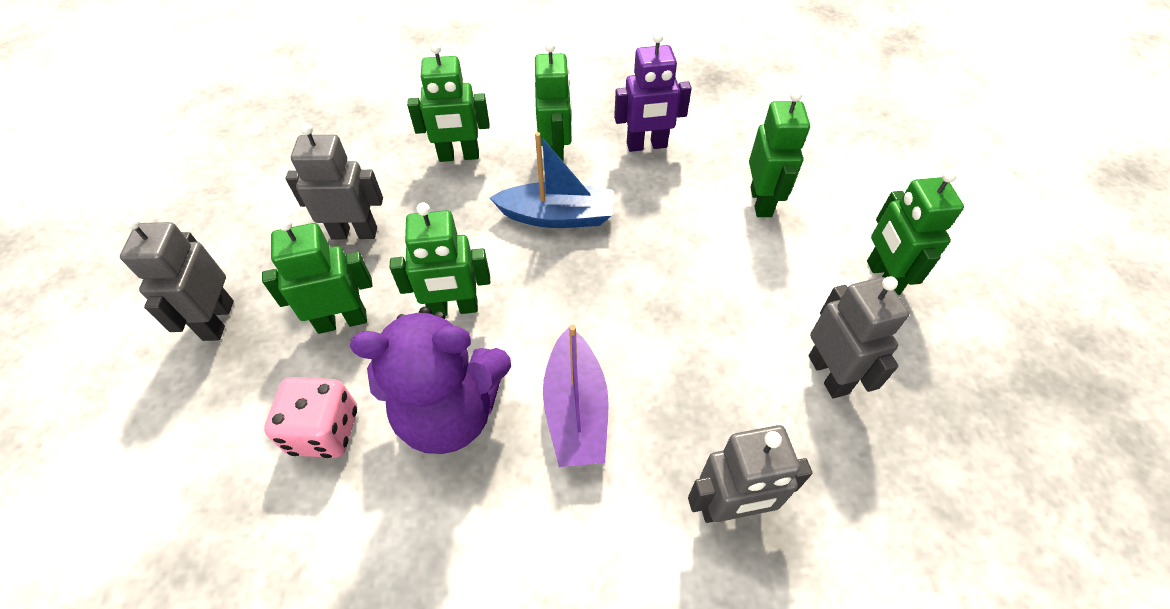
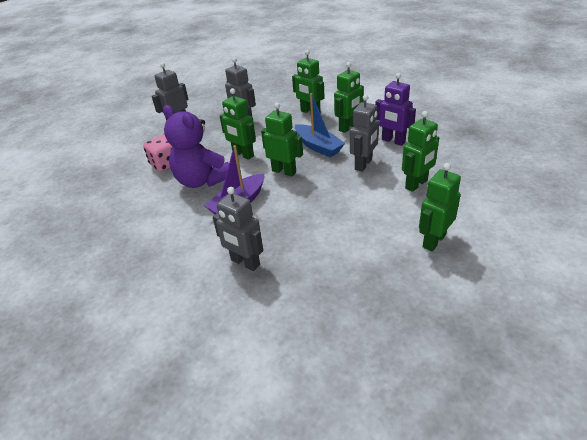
camera: 50 degrees right, 15 degrees down
(342, 321) = (207, 140): green robot -> green robot (284, 171)
(828, 374) = (348, 254): grey robot -> grey robot (363, 164)

